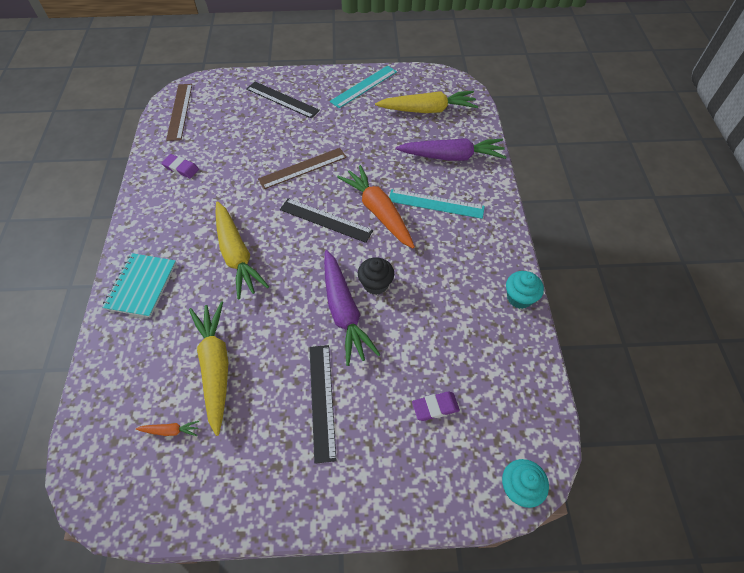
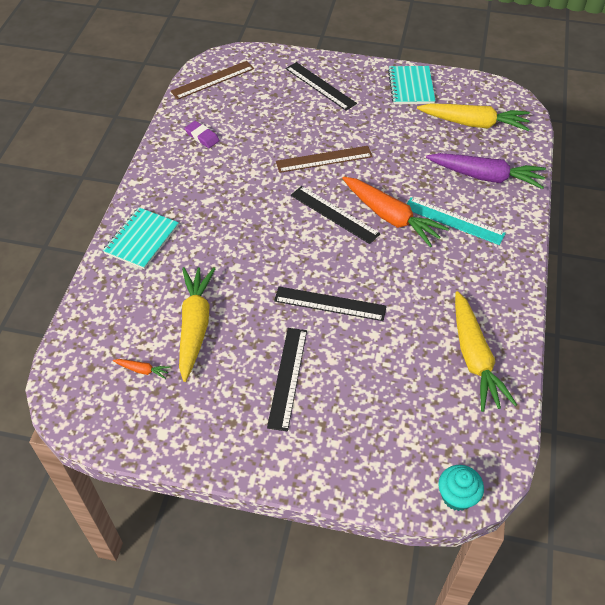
camera: 15 degrees right, 5 degrees down
(179, 111) = (212, 80): brown ruler -> brown ruler turned 45 degrees clockwise
(237, 255) = (238, 229): yellow carrot -> yellow carrot (474, 358)
(344, 311) = (330, 303): purple carrot -> black ruler
(363, 86) = (411, 87): turquoise ruler -> turquoise notebook
(375, 284) = (368, 285): black cupcake -> none
(378, 212) = (391, 217): orange carrot -> orange carrot turned 150 degrees clockwise
(435, 407) = (396, 408): purple eraser -> none
(519, 298) = (514, 329): turquoise cupcake -> none

